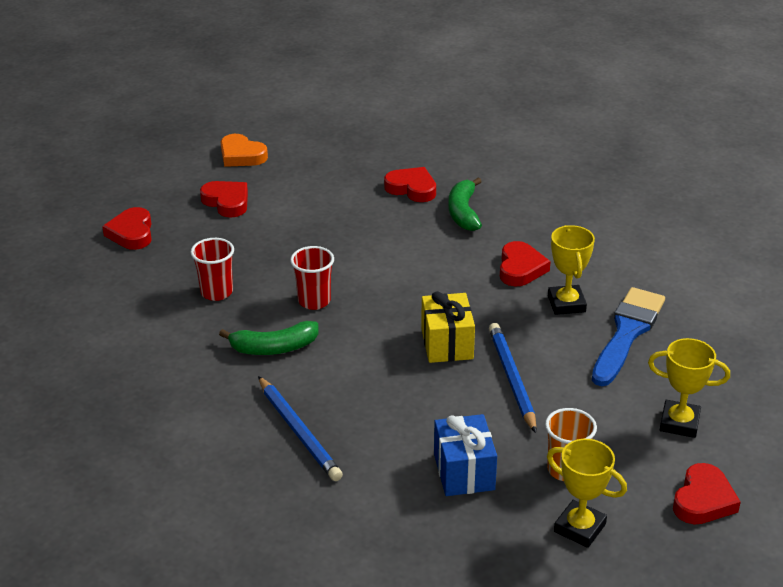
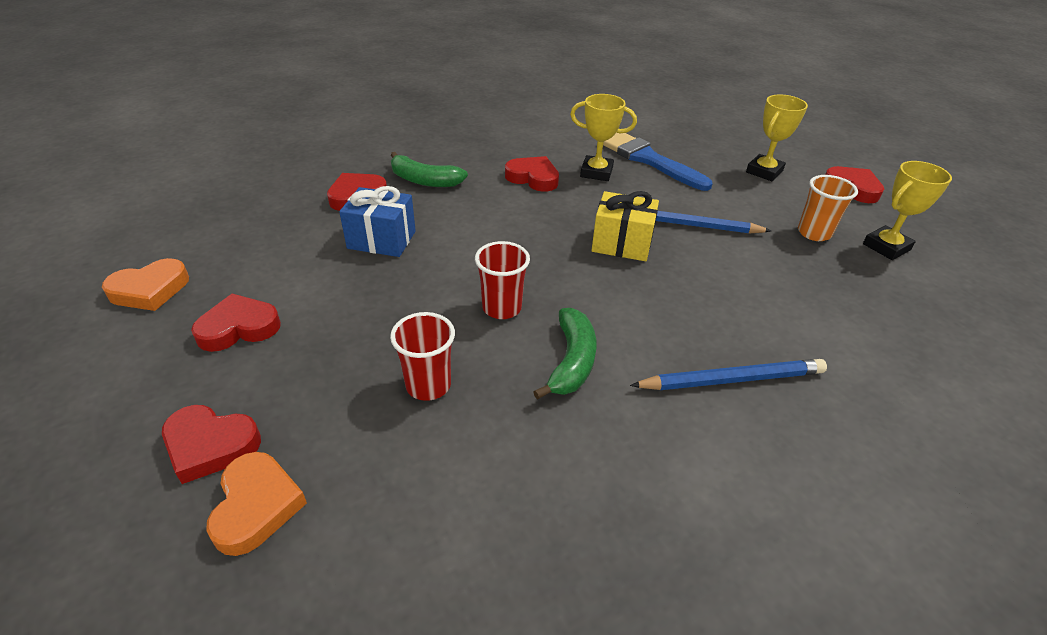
camera: 70 degrees left, 5 degrees up
(100, 264) = (256, 506): none -> orange heart
(464, 472) = (811, 285): blue gift -> blue gift (381, 240)

